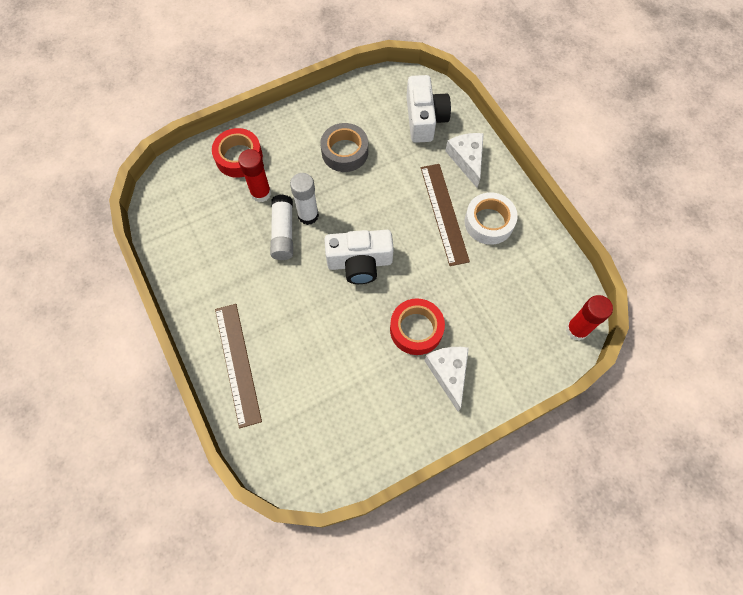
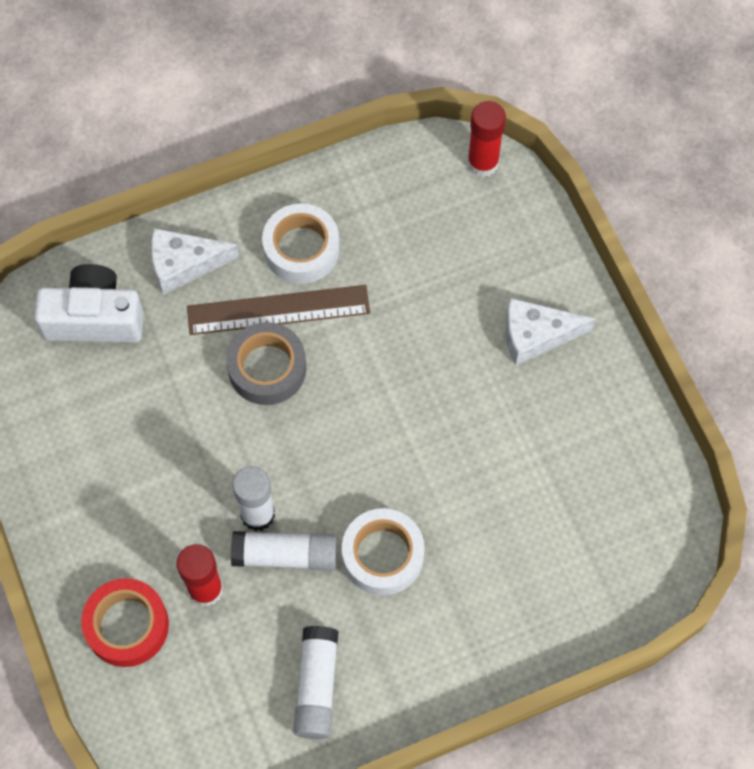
camera: 85 degrees left, 0 degrees up
(202, 257) = (316, 686): none -> white glue stick
(237, 363) = (504, 630): brown ruler -> none
(285, 287) = (382, 555): none -> white tape
(345, 152) = (142, 449): grey tape -> grey tape (267, 368)
(359, 262) = (351, 441): white camera -> none
(416, 329) = (467, 371): red tape -> none

